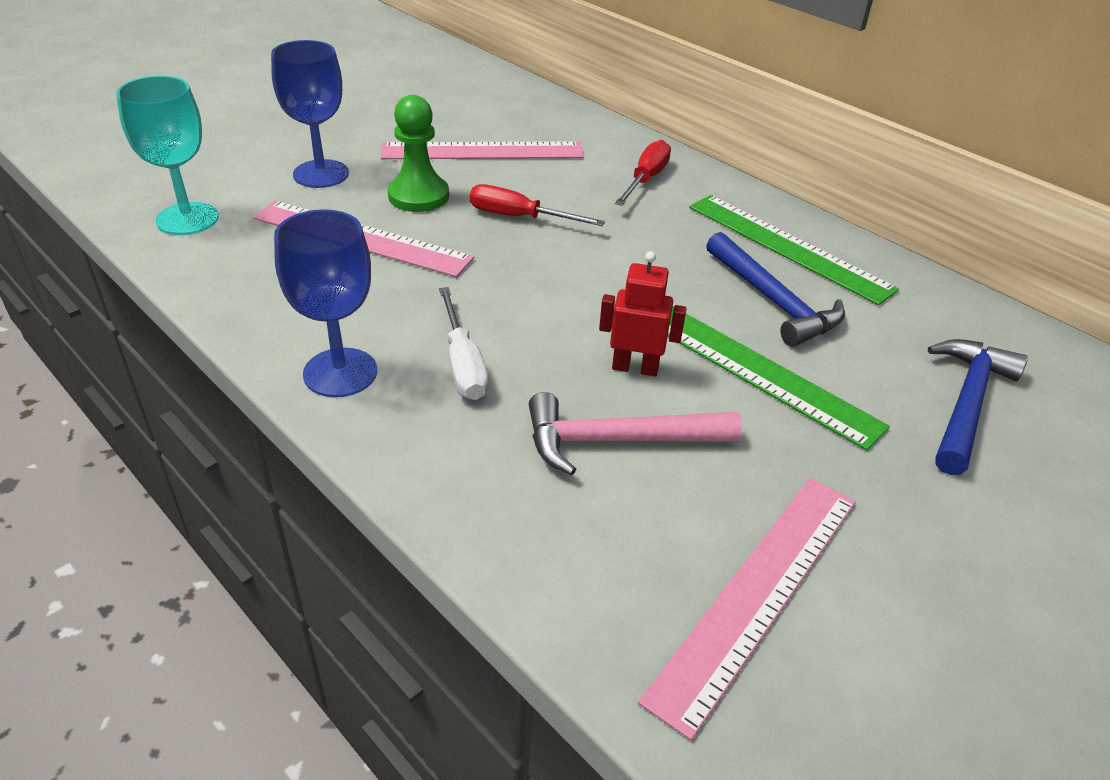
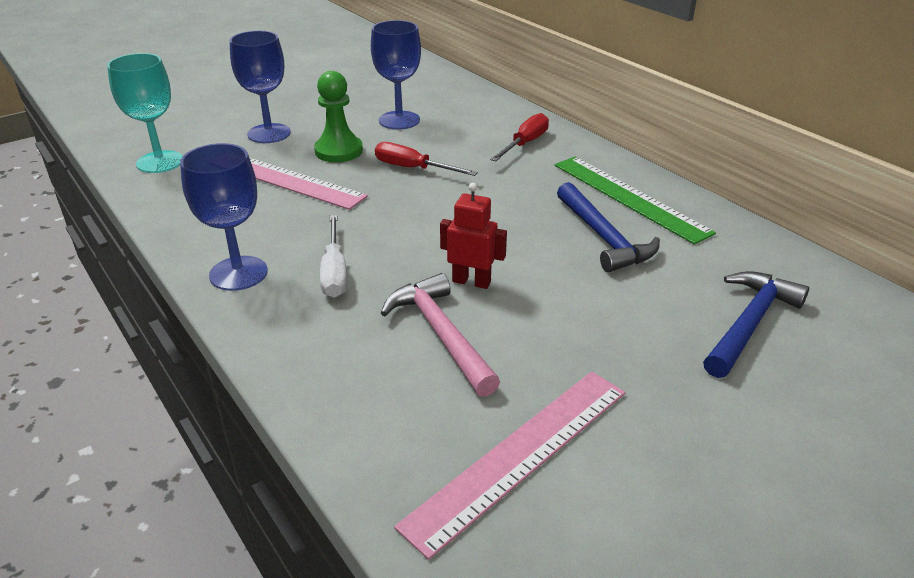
camera: 10 degrees right, 5 degrees down
(482, 151) = (399, 120): pink ruler -> blue goblet
(618, 441) = (440, 334): pink hammer -> pink hammer turned 60 degrees clockwise
(755, 370) = (571, 288): green ruler -> none

